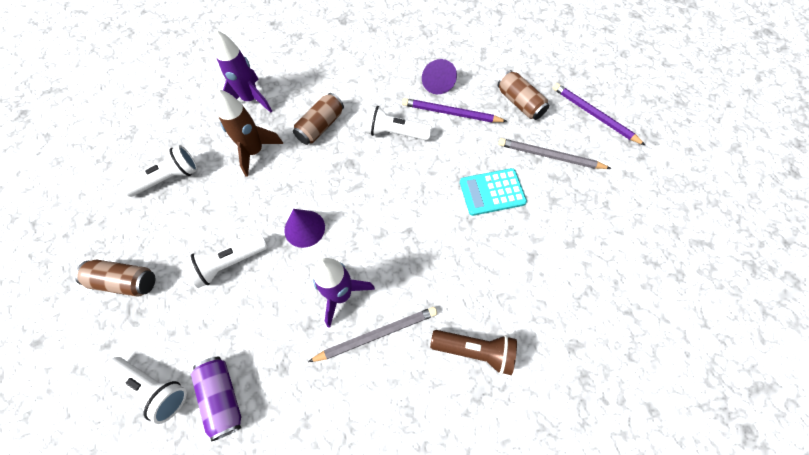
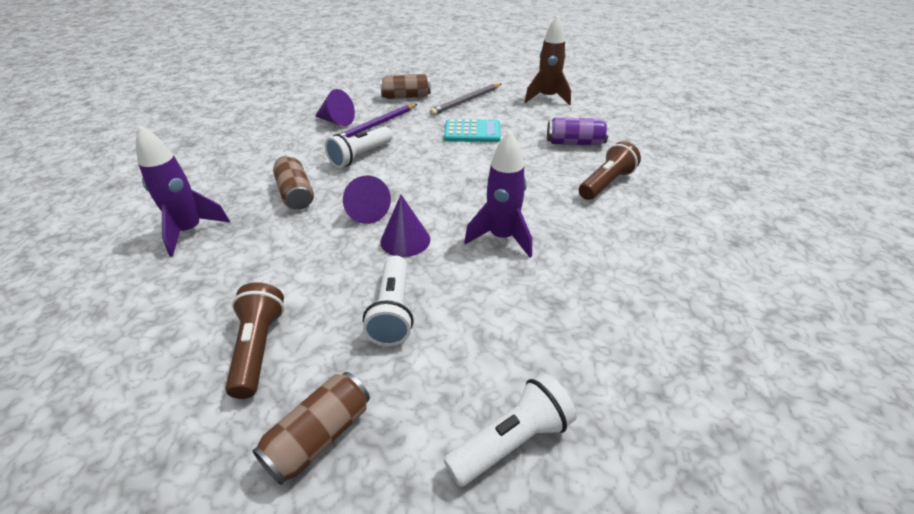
camera: 60 degrees left, 25 degrees down
(168, 178) = (204, 340): white flashlight -> none
(172, 209) = (258, 348): none -> brown flashlight
(223, 397) = (563, 366): purple can -> purple can (575, 143)
(255, 151) = (266, 248): brown rocket -> brown rocket (547, 98)
(325, 183) = (366, 211): none -> purple cone
(376, 334) = (559, 229): grey pencil -> none
(492, 192) = (472, 132): turquoise calculator -> turquoise calculator turned 105 degrees counterclockwise
(594, 115) = (451, 77): purple pencil -> none

